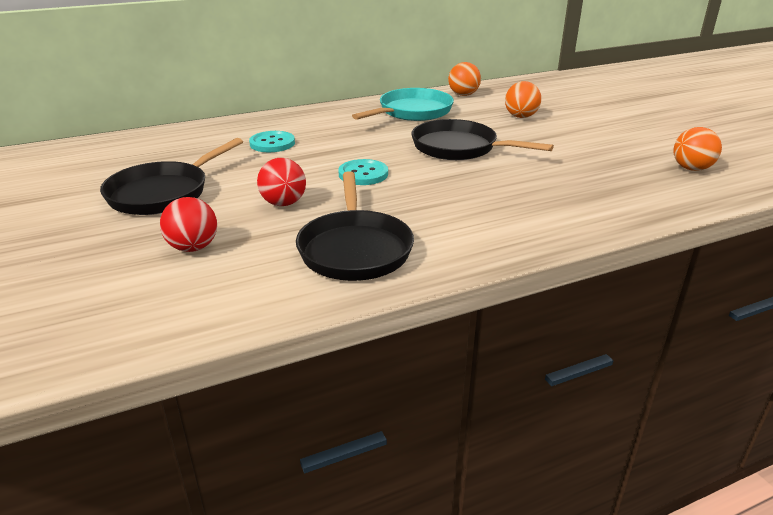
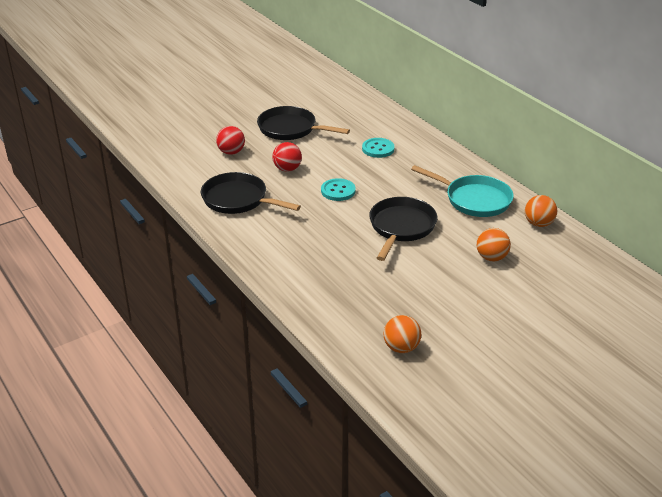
camera: 80 degrees right, 5 degrees up
(355, 248) = (238, 200): black pan -> black pan turned 45 degrees clockwise

